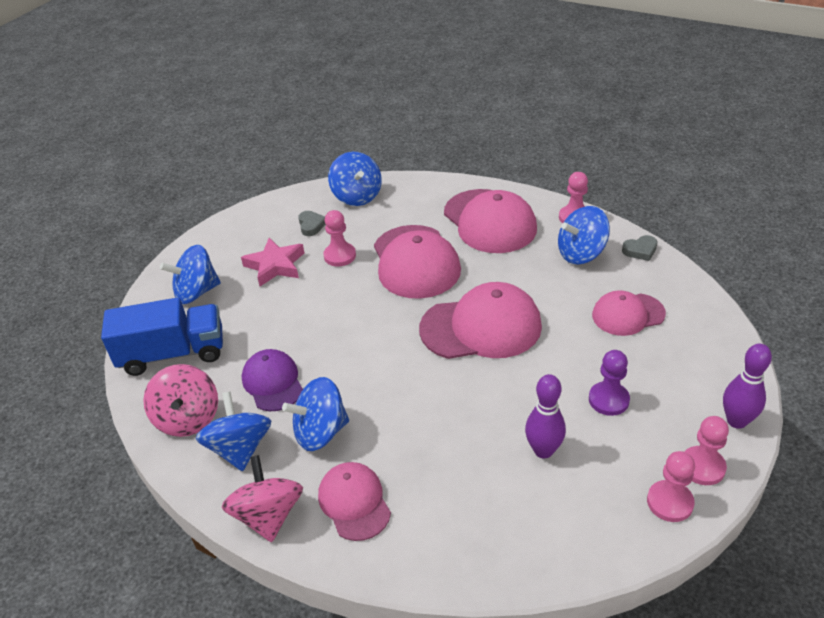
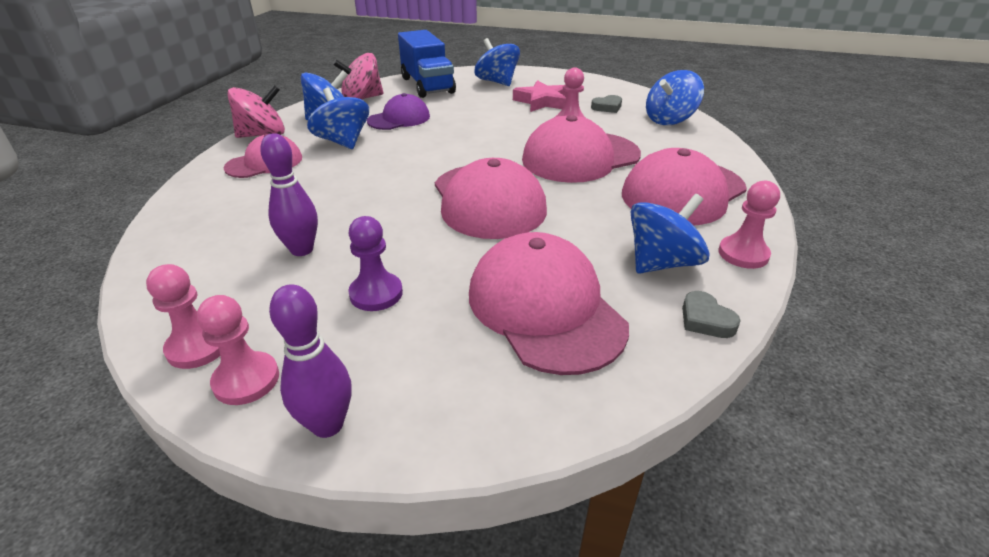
camera: 75 degrees right, 5 degrees down
(581, 253) = (661, 263): blue spinning top -> blue spinning top turned 90 degrees clockwise
(628, 314) = (545, 308): pink cap -> pink cap, size x1.67

